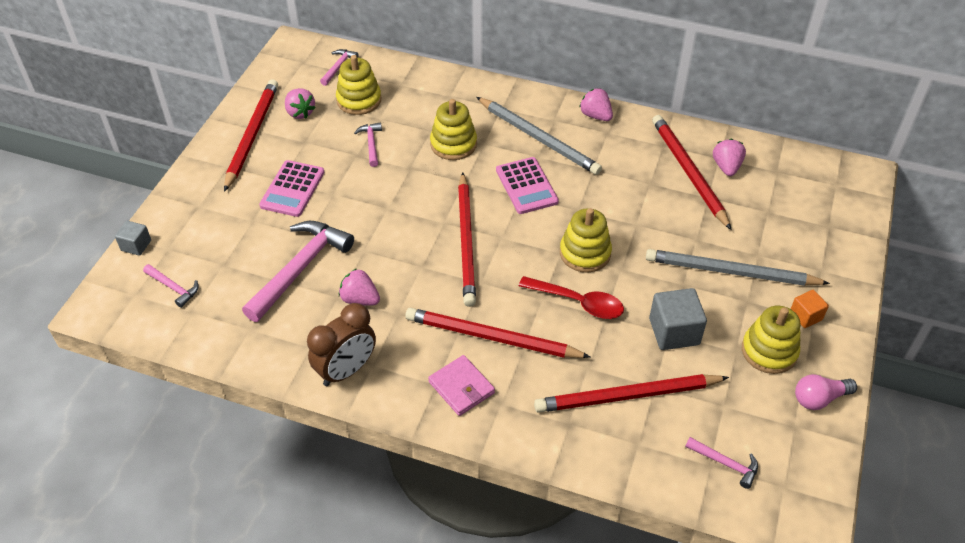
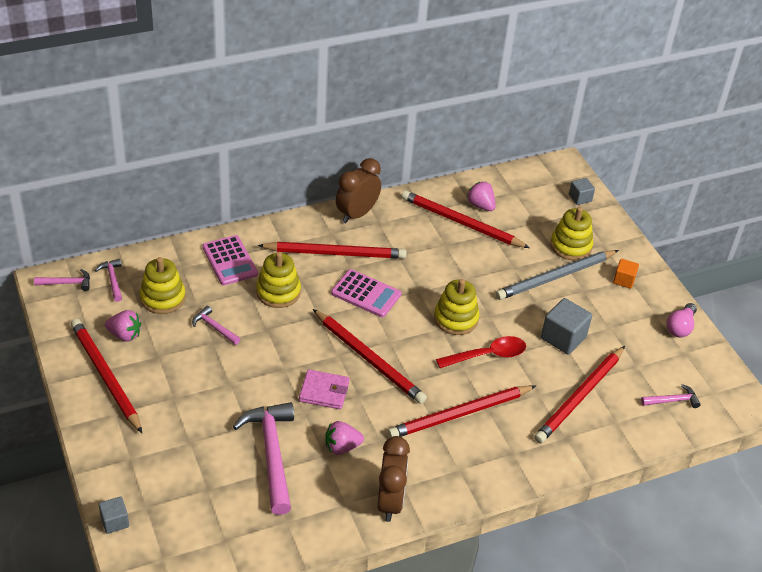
camera: 45 degrees left, 5 degrees down
(173, 288) = (188, 532): pink hammer -> pink hammer (67, 283)
(292, 189) = (193, 398): pink calculator -> pink calculator (230, 261)
(461, 387) = (477, 460): pink wallet -> pink wallet (324, 391)
(538, 138) = (335, 253): grey pencil -> red pencil
(595, 115) = (357, 214): pink strawberry -> brown clock
(769, 351) = (626, 315): yellow stacking toy -> yellow stacking toy (570, 246)
(845, 213) = (580, 198): none -> grey cube

